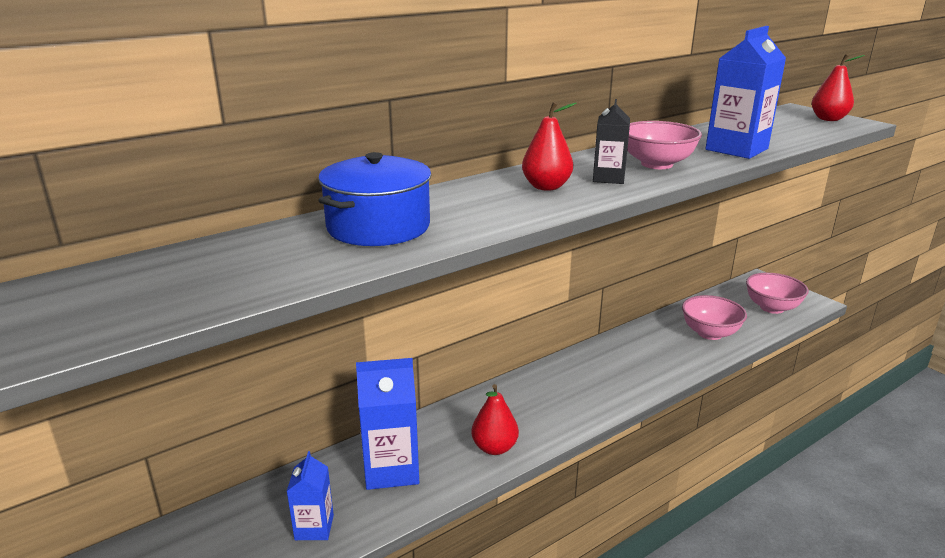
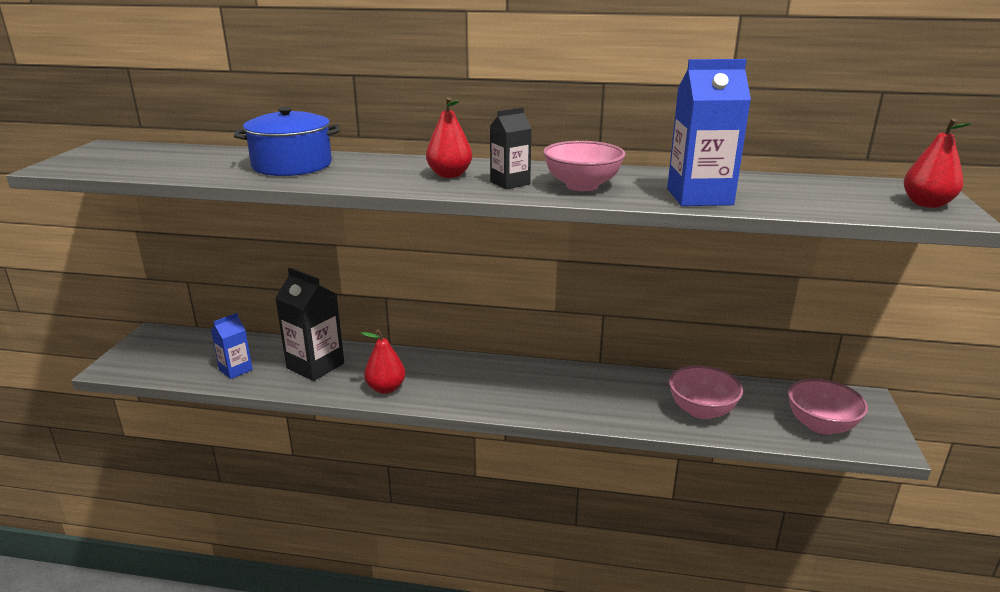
camera: 45 degrees right, 0 degrees up
(391, 469) = (315, 365): blue carton -> black carton

